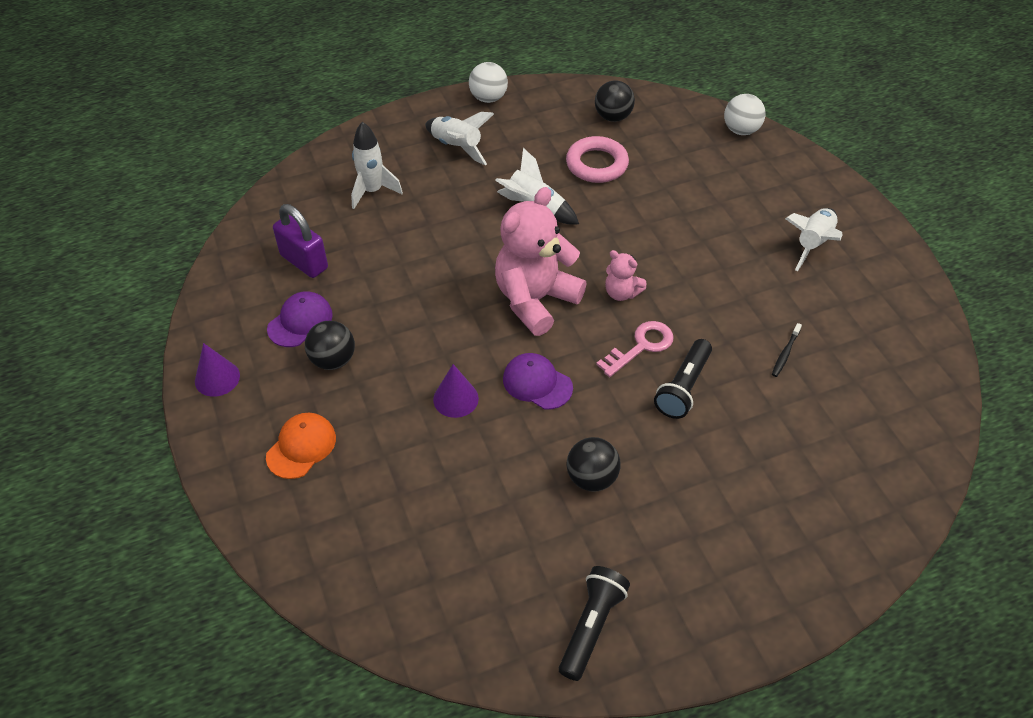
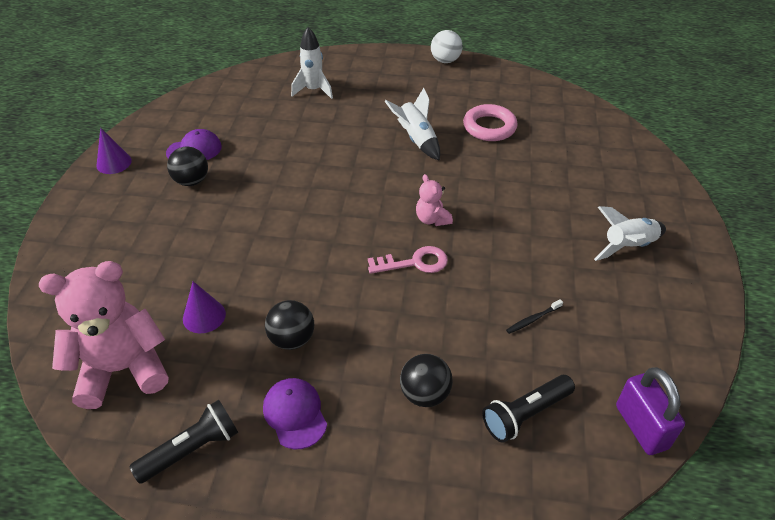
camera: 30 degrees right, 5 degrees down
(301, 447) = (121, 225): orange cap -> none
(304, 262) = (231, 116): purple padlock -> purple padlock (641, 427)
(455, 399) = (246, 239): purple cone -> purple cone (204, 316)
(457, 147) = (395, 83): white rocket -> none
(535, 300) = (362, 198): pink teddy bear -> pink teddy bear (123, 369)
(537, 383) = (313, 254): purple cap -> purple cap (295, 414)
(613, 117) = (529, 101): black ball -> black ball (425, 394)
(683, 387) = (422, 307): black flashlight -> black flashlight (525, 414)
(741, 130) = (630, 143): white ball -> none

